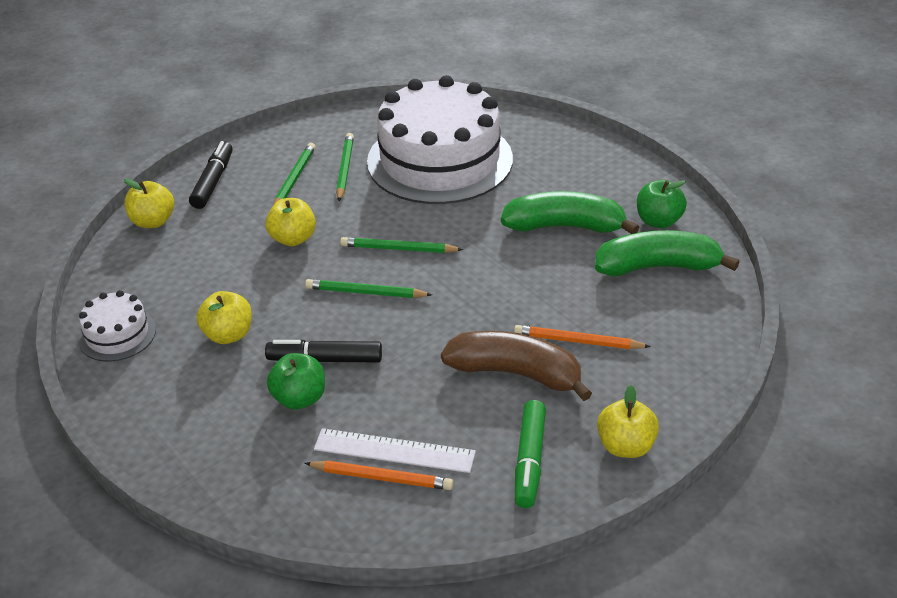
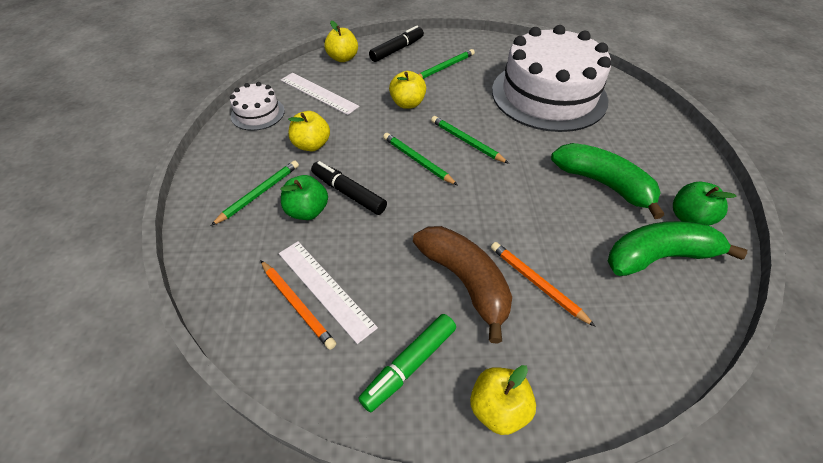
camera: 35 degrees right, 10 degrees up
(169, 276) = (318, 93): none -> white ruler
(345, 169) = (481, 74): green pencil -> green pencil (259, 193)
(657, 267) = (658, 256): green banana -> green banana turned 45 degrees counterclockwise

